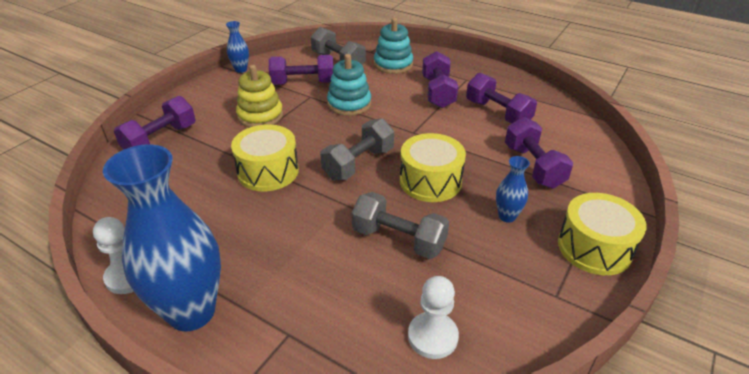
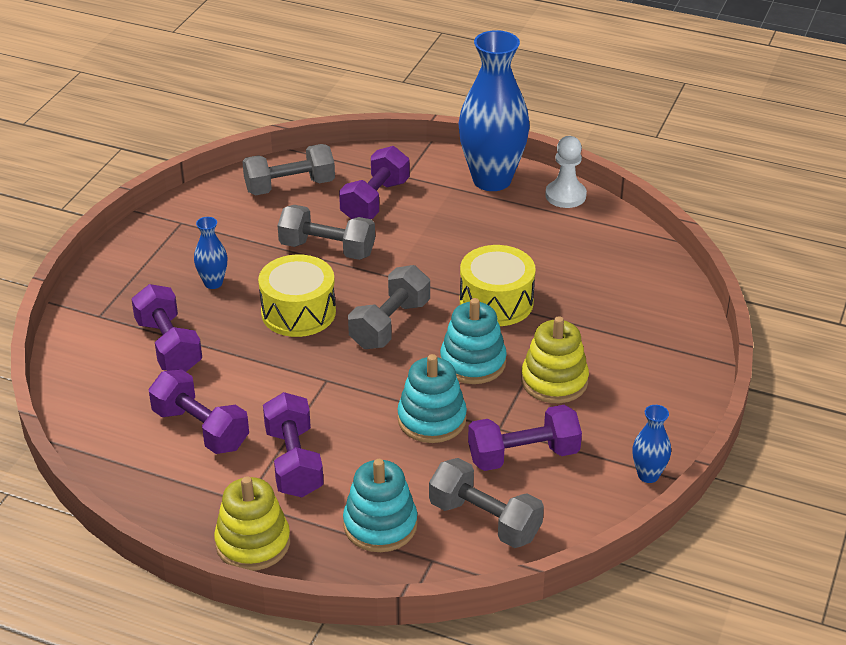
camera: 170 degrees right, 0 degrees up
(160, 139) = (661, 328): purple dumbbell -> purple dumbbell (375, 201)
(308, 132) = (473, 362): none -> turquoise stacking toy
(432, 336) = (290, 186): white pawn -> grey dumbbell
(460, 64) = (253, 543): none -> yellow stacking toy
(594, 247) = (130, 263): yellow drum -> none

